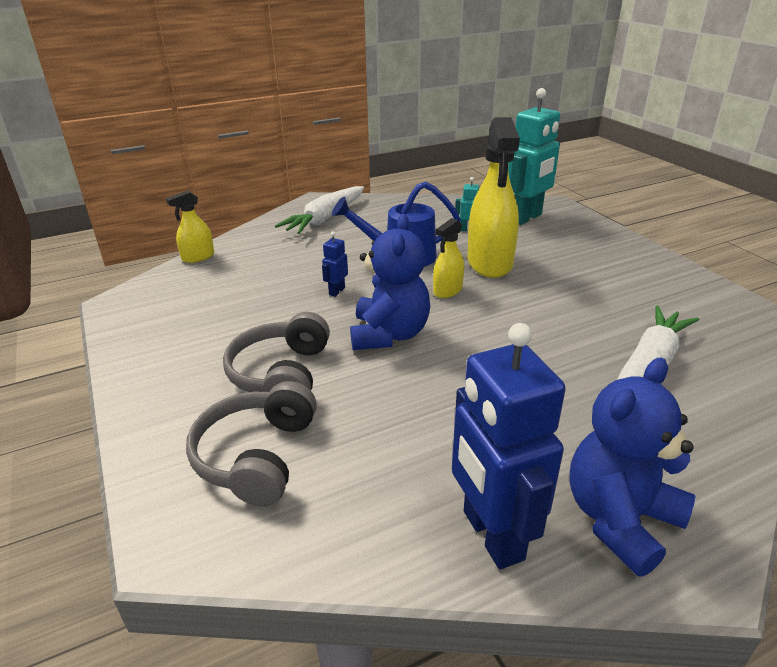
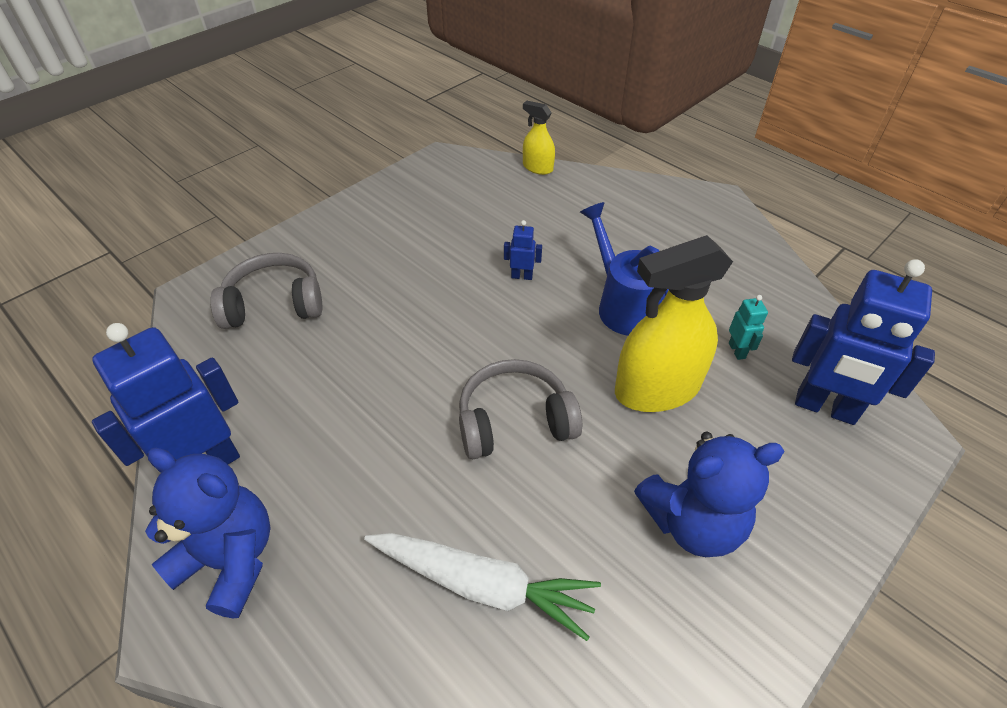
camera: 70 degrees right, 15 degrees up
(281, 374) = (375, 284): grey headphones -> grey headphones (514, 421)
(325, 218) = (676, 220): white carrot -> none
(389, 335) = (459, 336): blue teddy bear -> blue teddy bear (692, 522)
(447, 290) = (567, 362): yellow spray bottle -> none
(526, 218) = (825, 408): turquoise robot -> blue robot

